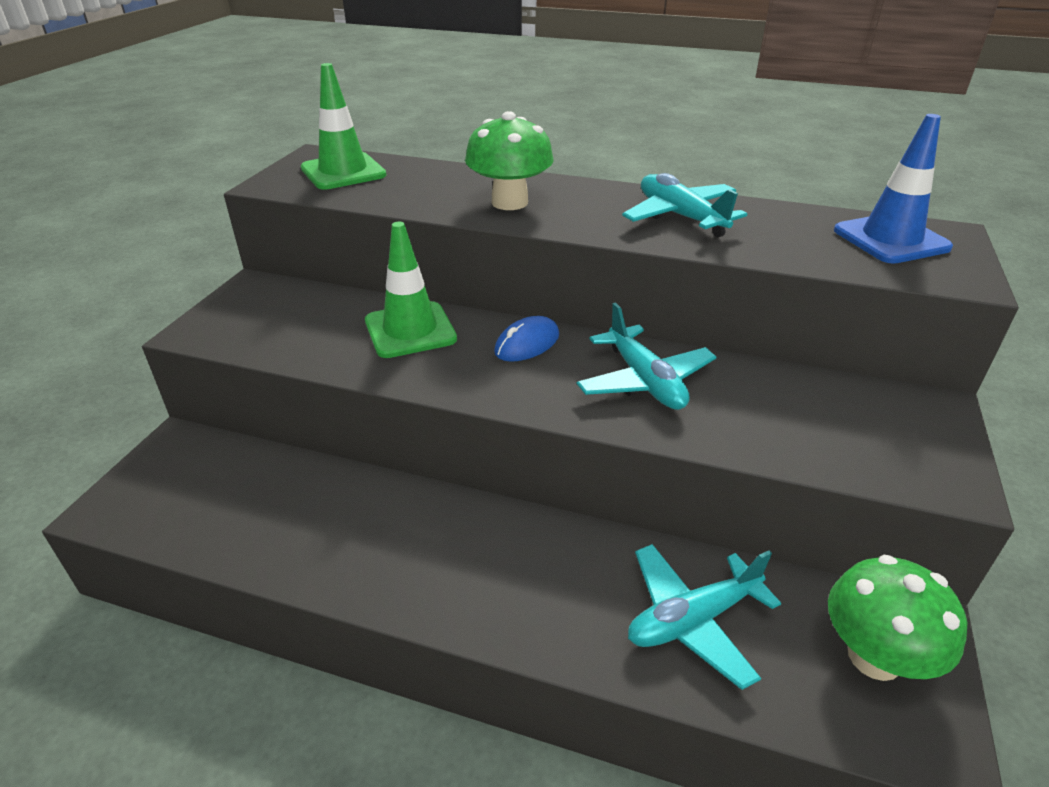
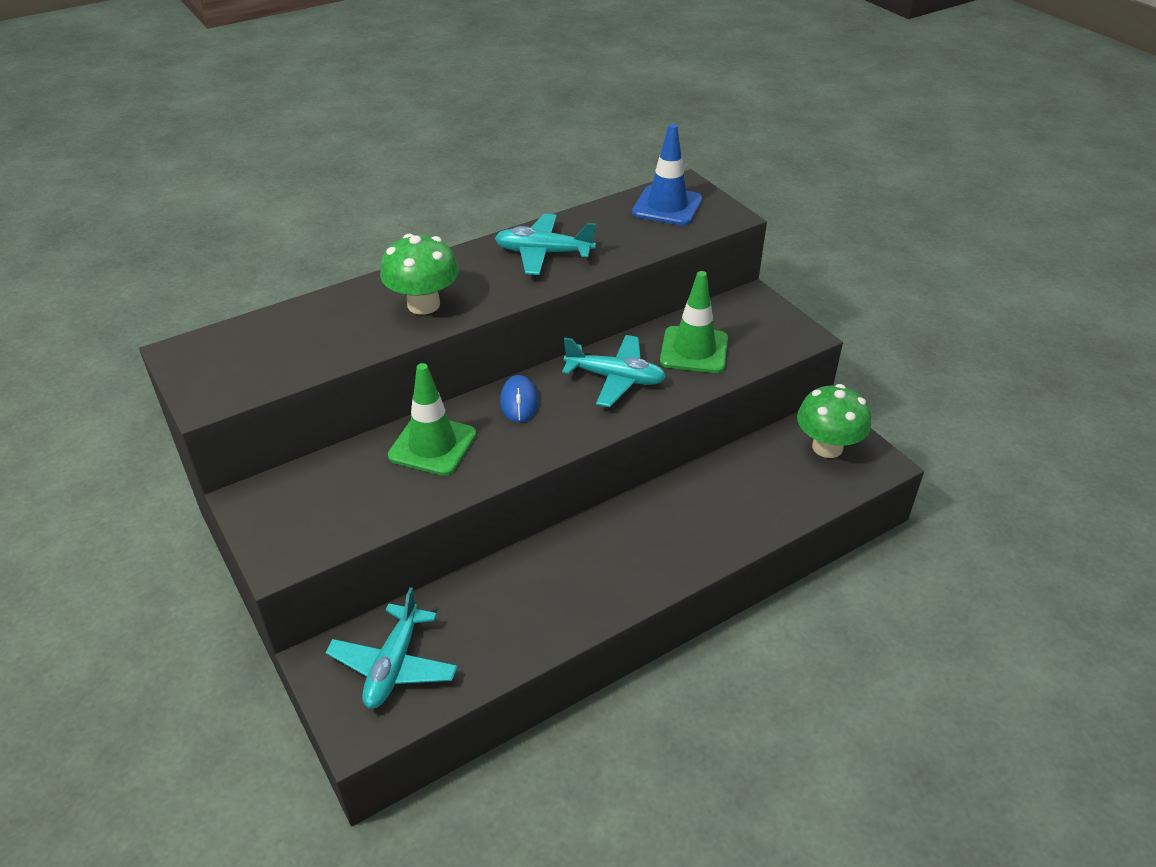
camera: 50 degrees left, 5 degrees up
(343, 172) = (244, 353): green traffic cone -> green traffic cone (694, 350)
(693, 620) = (749, 493): turquoise plane -> turquoise plane (394, 665)

